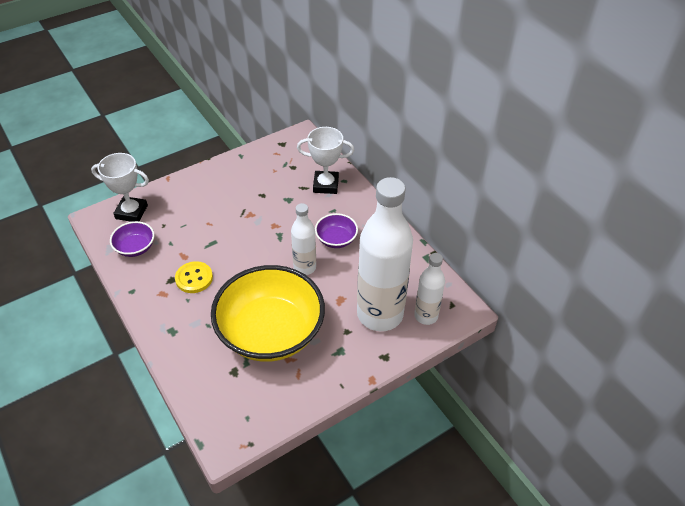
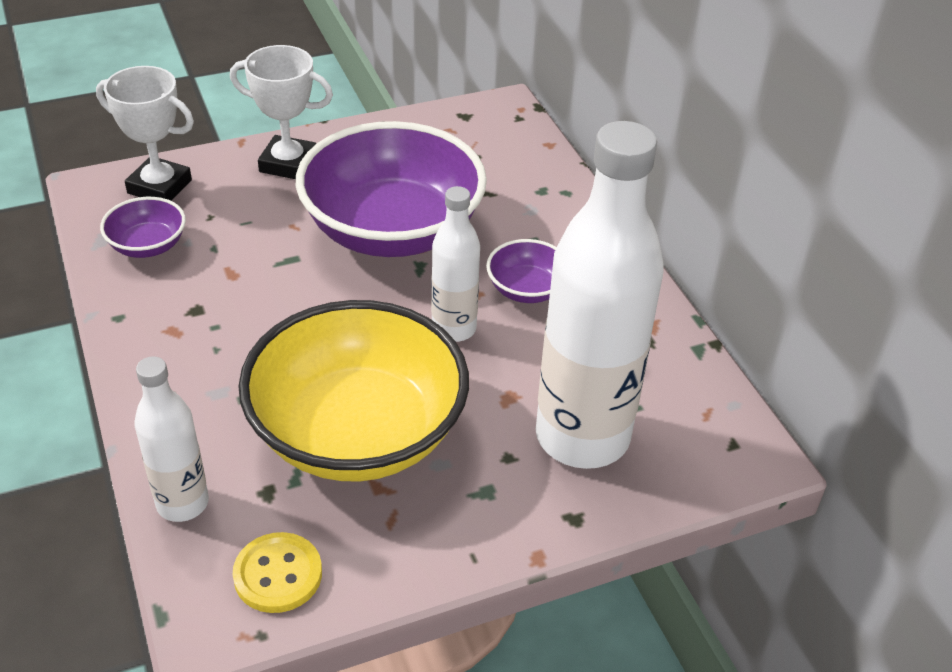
camera: 10 degrees right, 5 degrees down
(194, 278) = (239, 314): yellow button -> yellow button (278, 574)
(260, 217) = (392, 230): none -> purple bowl
(326, 185) = (529, 194): white trophy -> white trophy (288, 163)
(426, 316) = (675, 456): white bottle -> white bottle (182, 503)

